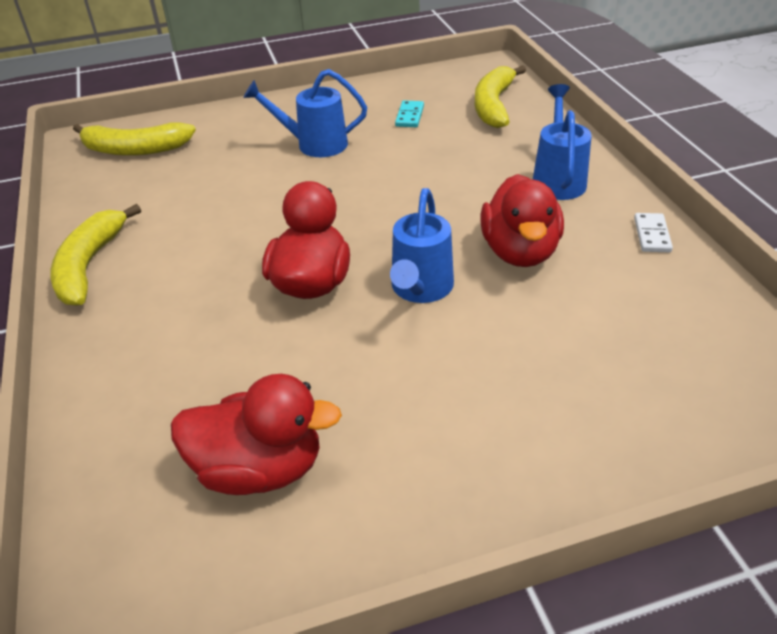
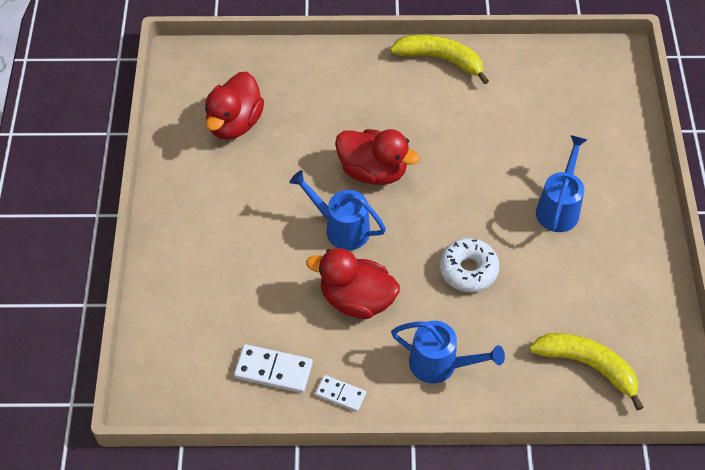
camera: 105 degrees right, 15 degrees up
(135, 149) = (592, 89): yellow banana -> none
(409, 116) = (588, 290): turquoise domino -> none
(427, 183) = (468, 270): none -> white donut
(670, 294) = (273, 370): none -> white domino

